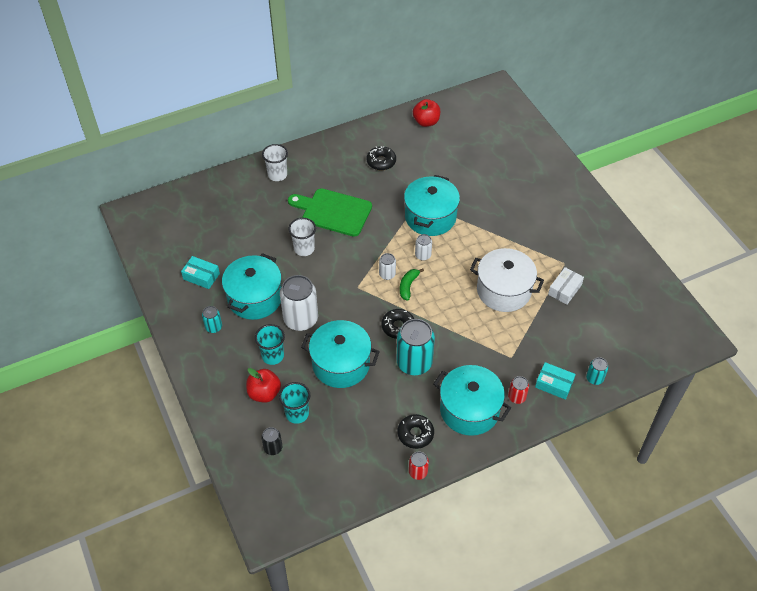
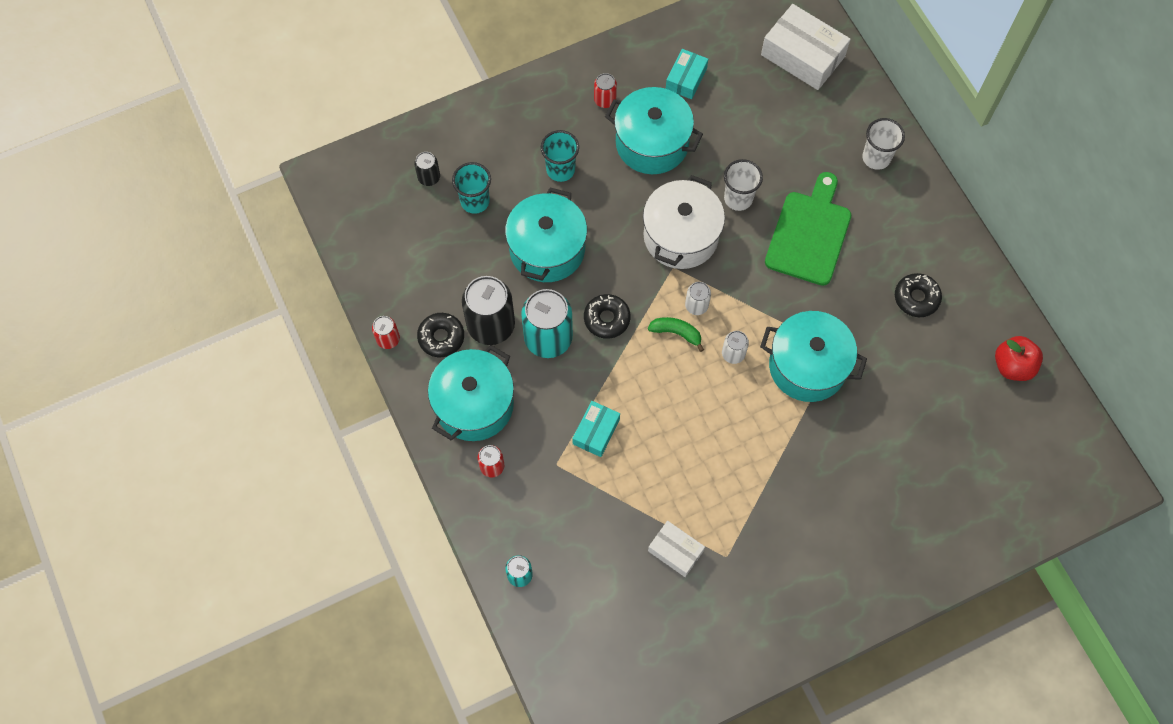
camera: 90 degrees right, 15 degrees up
(191, 209) = (802, 55): none -> white box
(213, 327) = (605, 100): turquoise can -> red can
(264, 393) = (505, 163): red apple -> none
(301, 319) = (618, 199): white can -> none
(404, 400) = (491, 325): none -> black can
(504, 290) = (671, 463): white pot -> white pot (681, 236)
(554, 384) = (511, 518): turquoise box -> turquoise box (596, 432)

